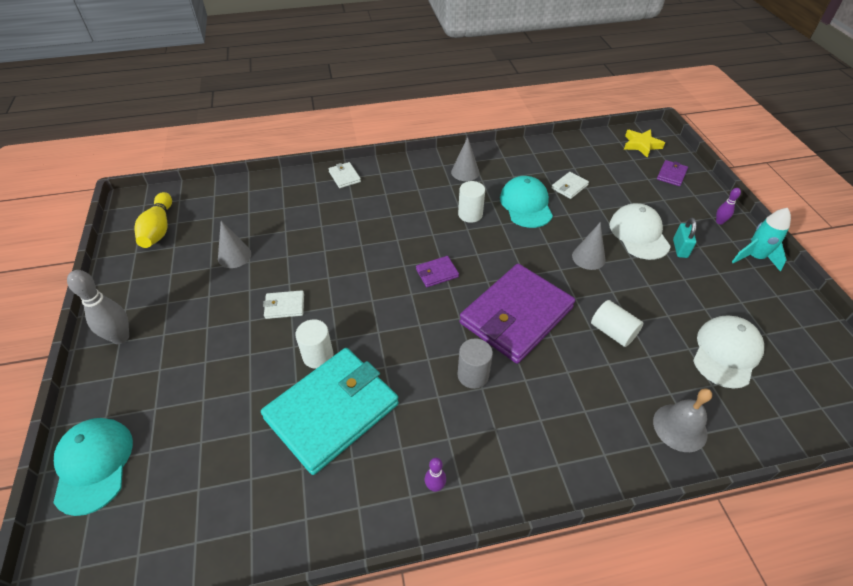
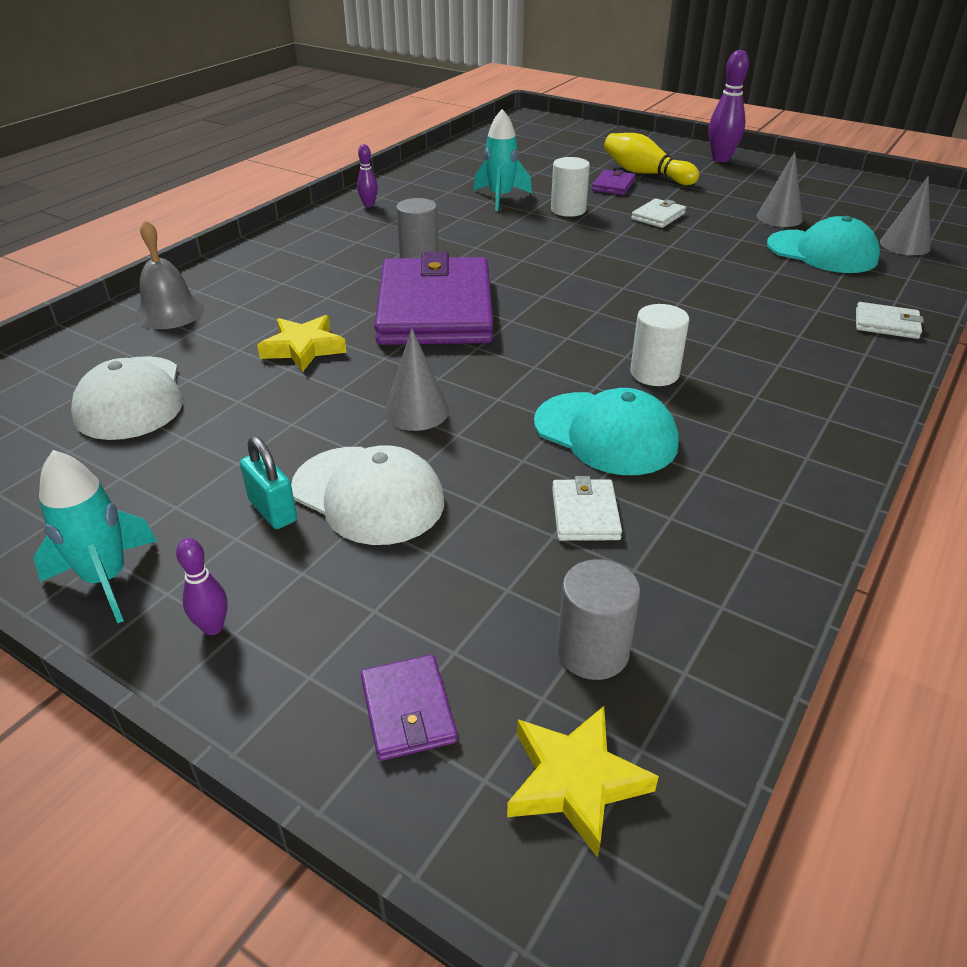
camera: 135 degrees right, 10 degrees down
(93, 465) = (597, 134): turquoise cap -> turquoise cap (822, 252)
(120, 337) = (721, 159): grey bowling pin -> purple bowling pin
(159, 229) = (884, 200): yellow bowling pin -> yellow bowling pin (645, 174)
(332, 411) = (500, 198): turquoise wallet -> turquoise rocket
(437, 273) = (577, 298): purple wallet -> purple wallet (613, 185)
(465, 172) = (778, 428): grey cone -> grey cone (904, 245)
(610, 159) = (592, 651): none -> grey cylinder
(612, 332) = (303, 348): white cylinder -> yellow star

